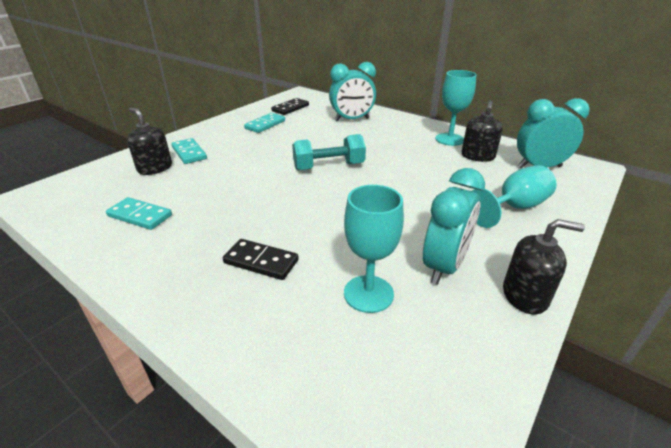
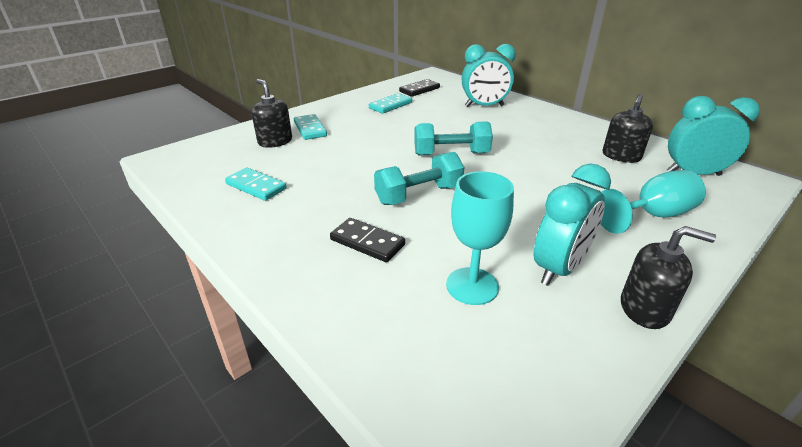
camera: 10 degrees right, 0 degrees up
(304, 209) = (419, 195): none -> turquoise dumbbell
(449, 139) = (591, 135): turquoise goblet -> none

